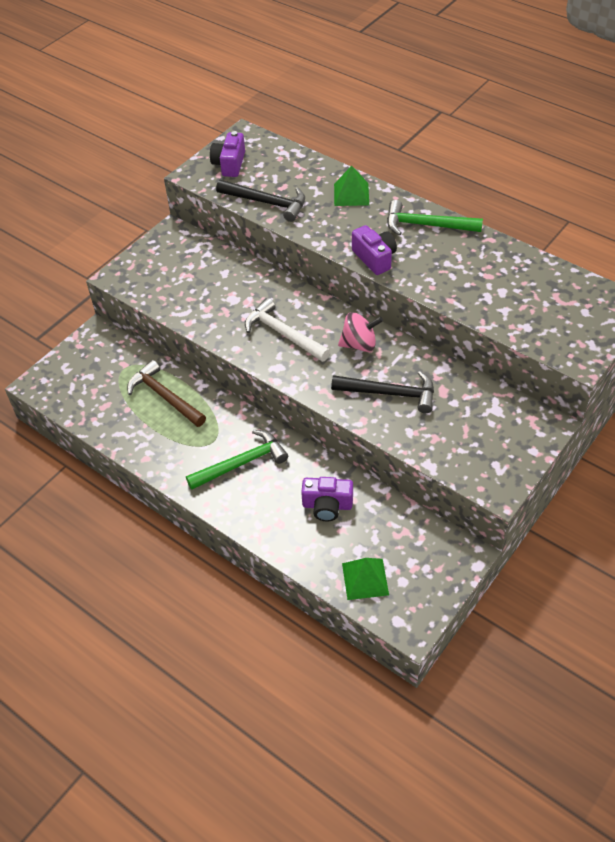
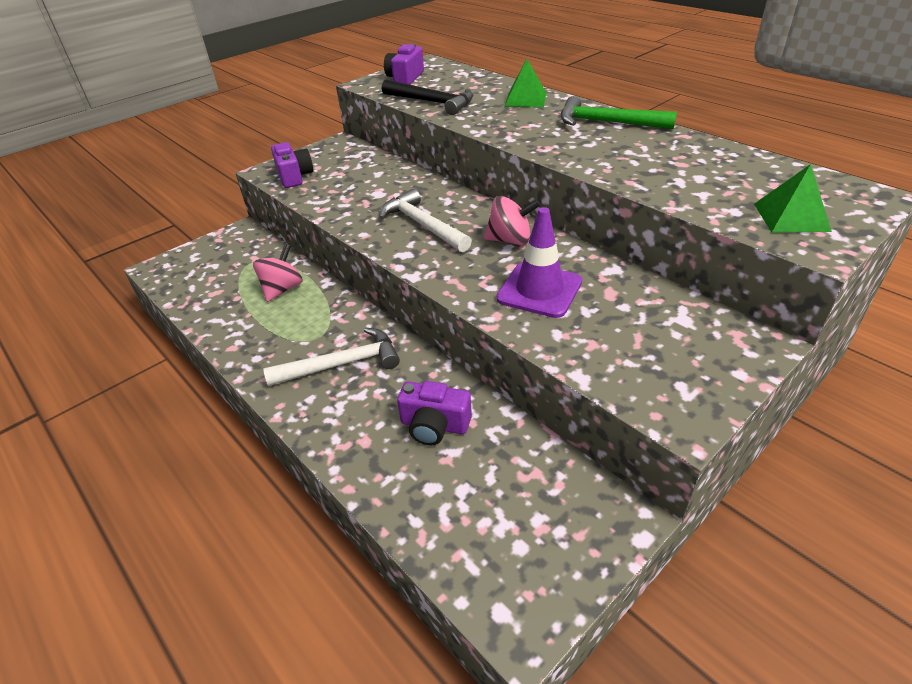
camera: 10 degrees right, 10 degrees down
(164, 396) = (282, 289): brown hammer -> pink spinning top
(242, 463) = (343, 364): green hammer -> white hammer
(365, 579) = (463, 534): green pyramid -> green pyramid (791, 217)
(374, 258) = (540, 144): purple camera -> purple camera (294, 176)
(391, 393) = (539, 290): black hammer -> purple traffic cone

